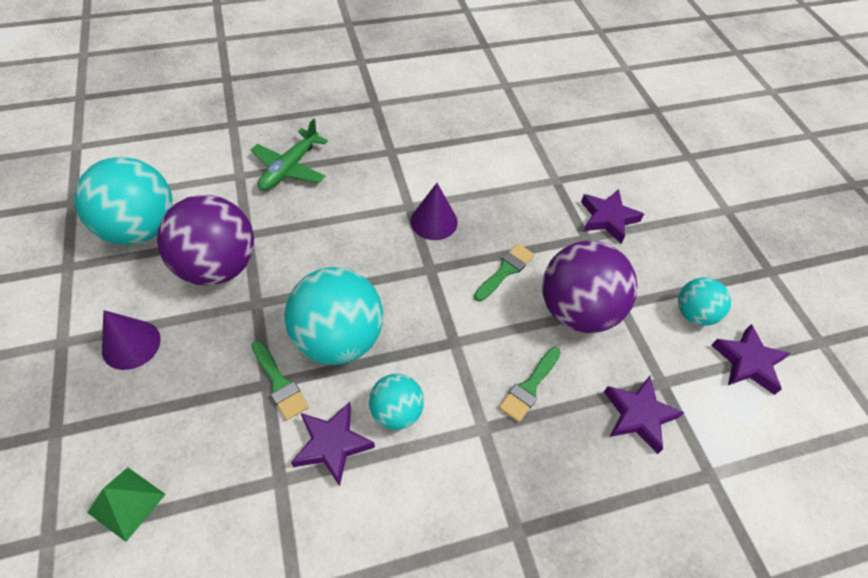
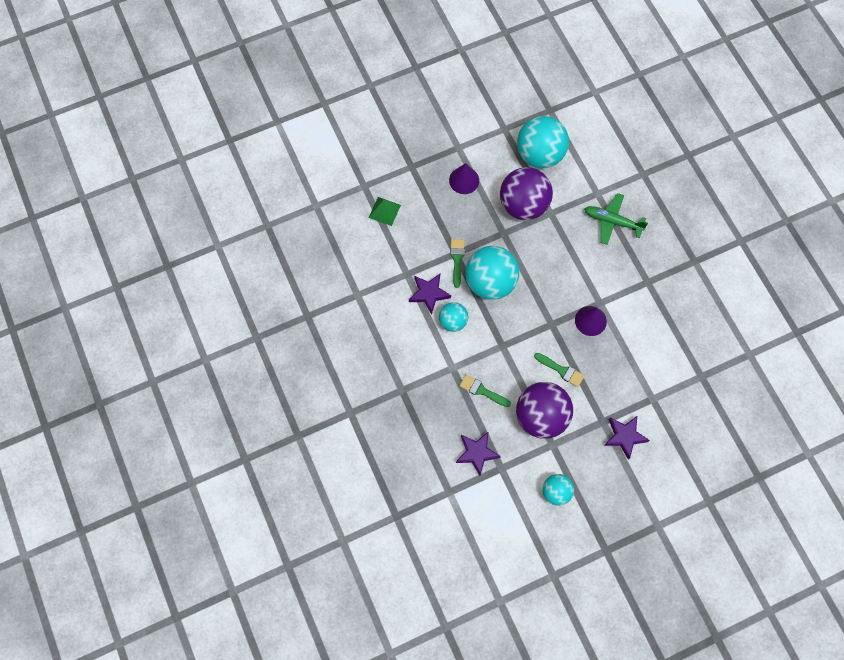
camera: 85 degrees right, 15 degrees up
(279, 383) = (457, 259): green brush -> green brush turned 135 degrees clockwise
(748, 362) = (526, 523): purple star -> none

